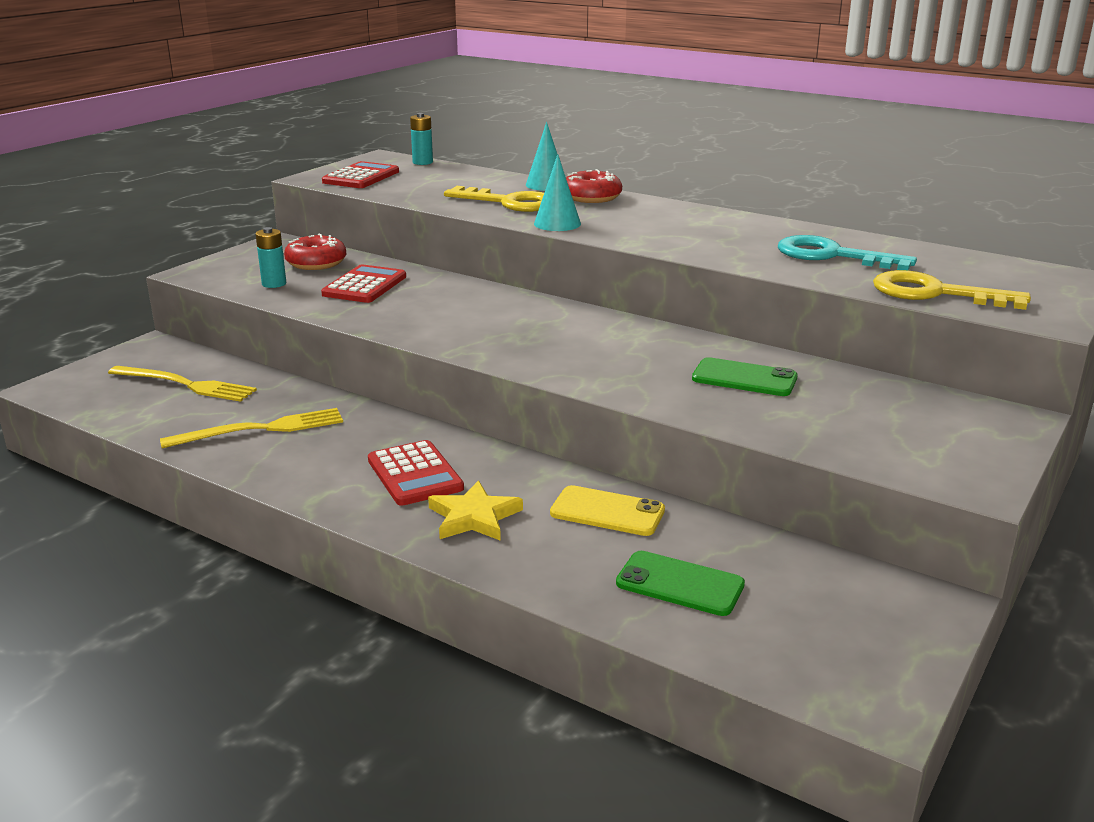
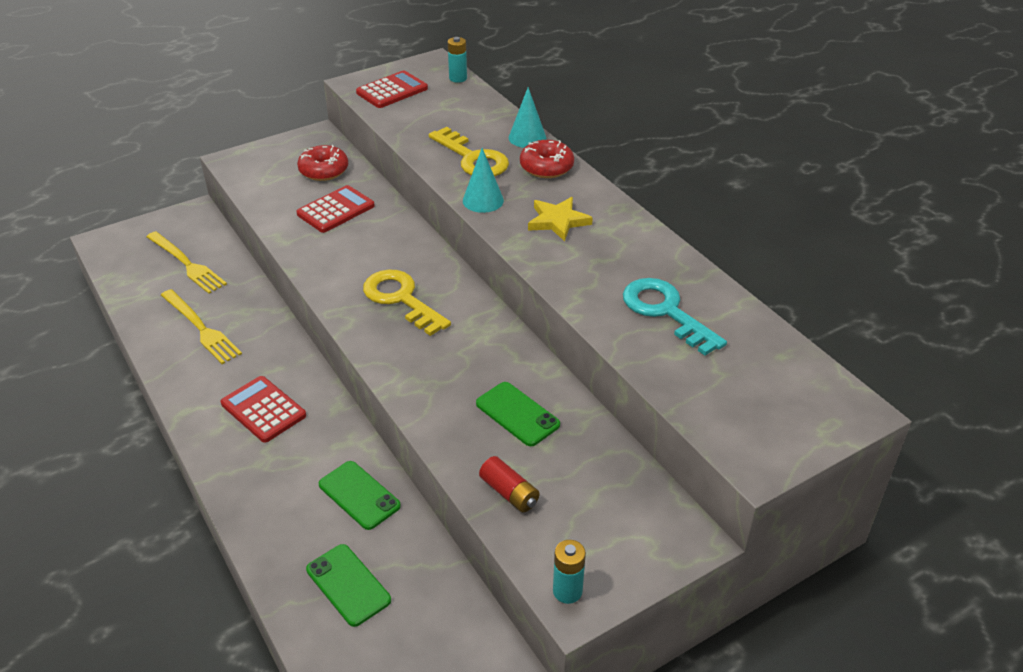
camera: 25 degrees right, 15 degrees up
(261, 429) = (201, 328): yellow fork -> yellow fork turned 45 degrees clockwise
(274, 284) = (275, 190): turquoise battery -> turquoise battery (567, 591)
(414, 474) = (263, 409): red calculator -> red calculator turned 135 degrees clockwise
(474, 517) = (269, 467): yellow star -> yellow star (558, 221)
(607, 512) = (359, 495): yellow phone -> green phone
(810, 430) = (509, 493): none -> red battery
(935, 293) = (697, 393): yellow key -> yellow key (401, 299)

